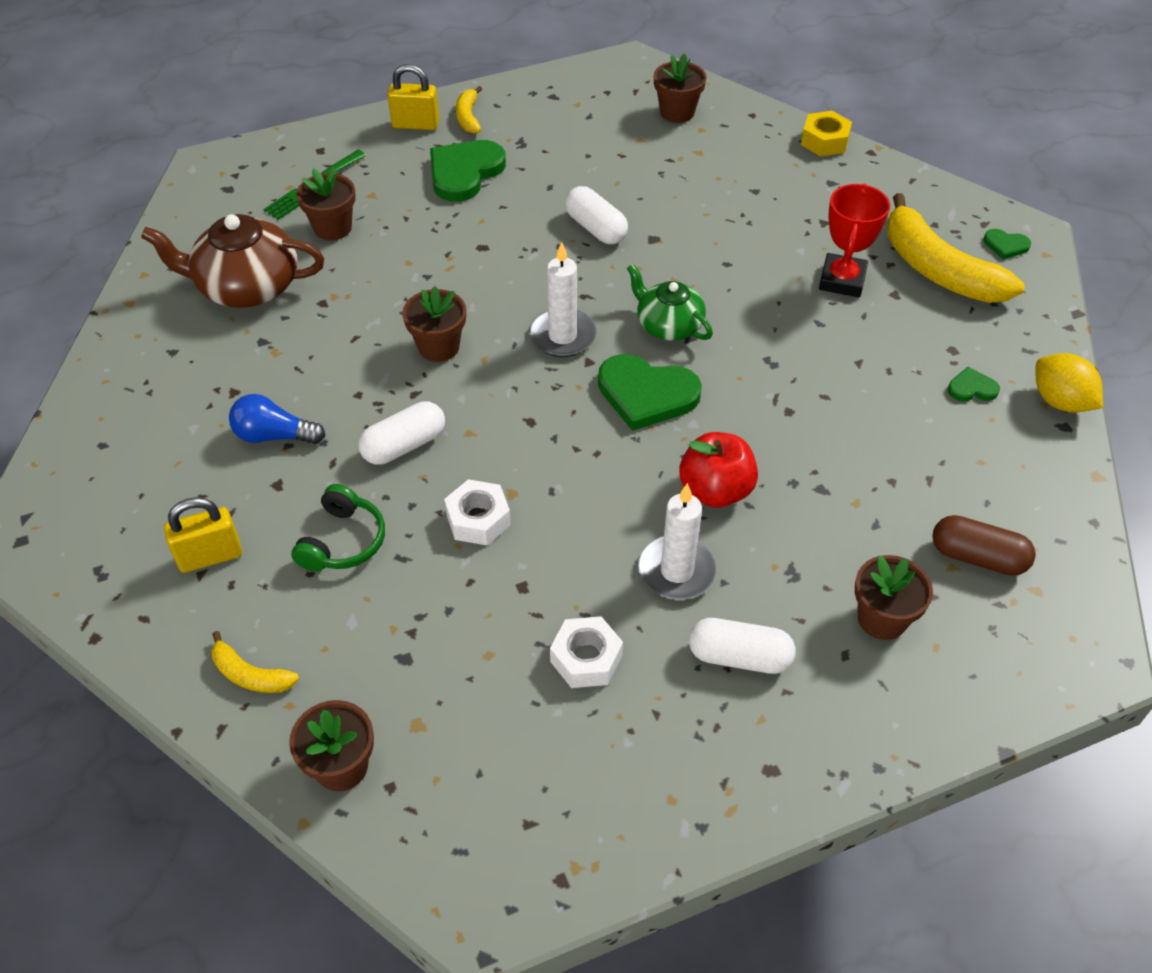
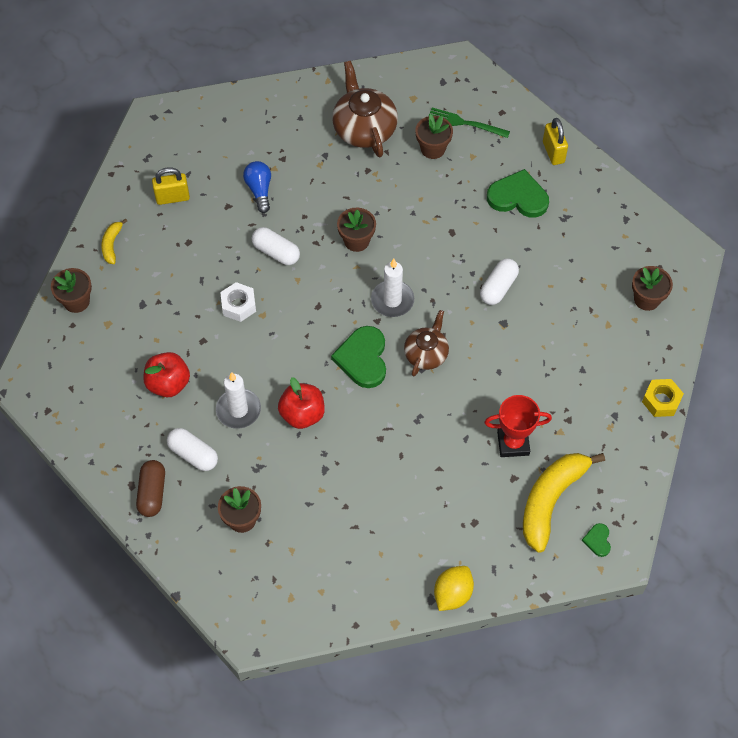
camera: 70 degrees right, 10 degrees up
(210, 556) = (172, 197): yellow padlock -> yellow padlock turned 60 degrees counterclockwise
(343, 541) = (202, 250): green headphones -> none
(468, 117) = (576, 178): yellow banana -> none
(586, 658) = (168, 384): white nut -> red apple
(668, 325) = (426, 354): green teapot -> brown teapot
(739, 657) = (193, 454): white capsule -> white capsule turned 45 degrees counterclockwise
(972, 388) = (443, 539): green heart -> none
(977, 557) = (303, 562): brown capsule -> brown capsule (152, 493)

